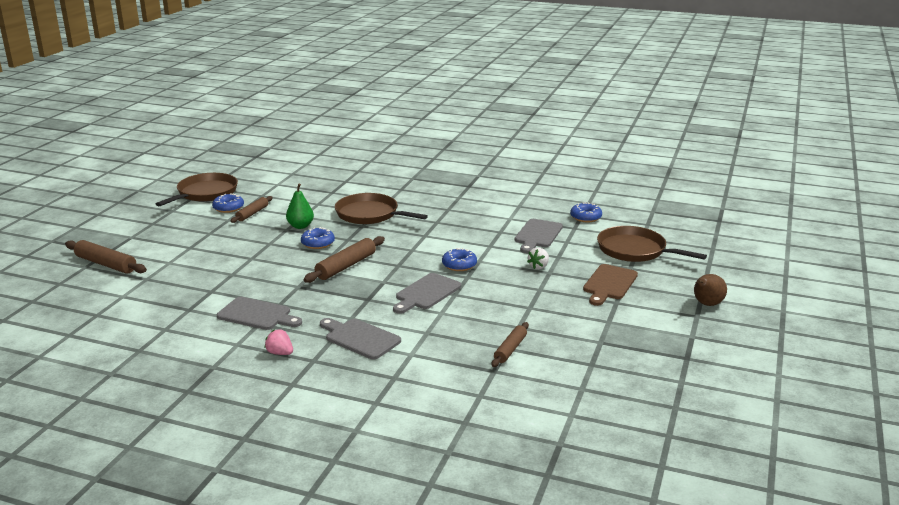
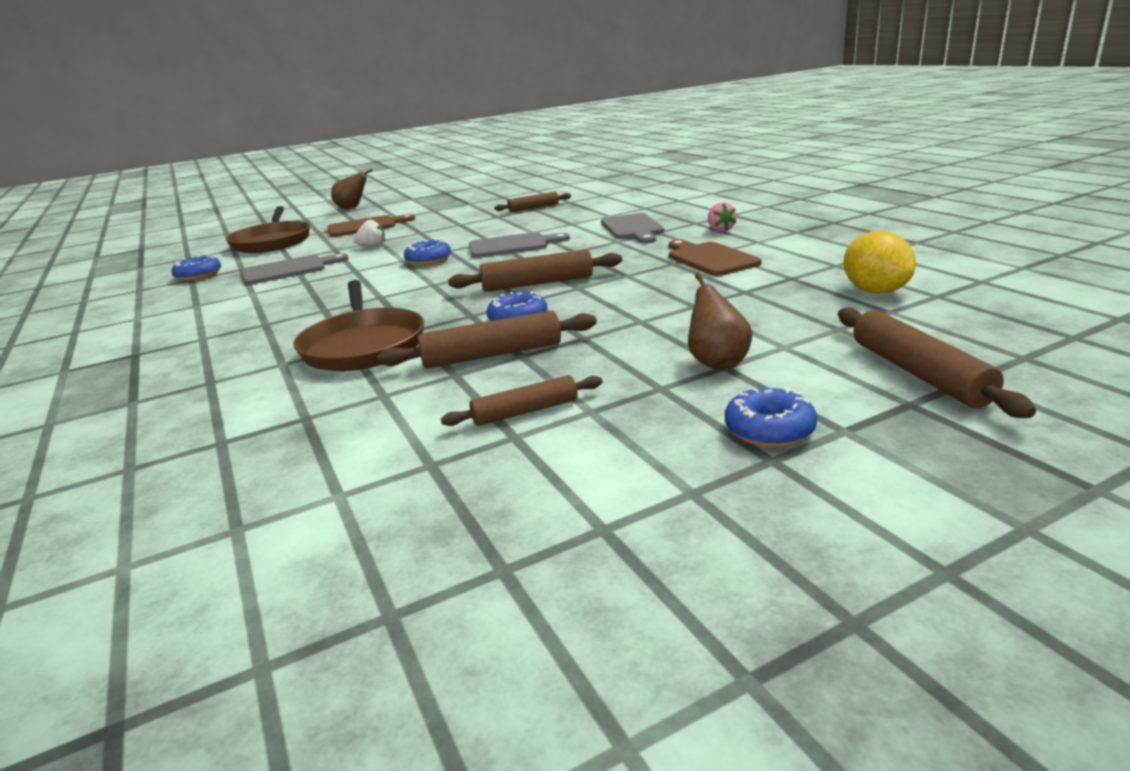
camera: 135 degrees left, 0 degrees up
(133, 309) = (875, 291): none -> yellow lemon
(195, 248) = (716, 362): none -> brown pear
(205, 193) = (542, 537): brown pan -> none
(228, 208) = (551, 447): blue donut -> blue donut (769, 430)
(257, 315) = (710, 258): grey cutting board -> brown cutting board
(300, 226) = (492, 354): green pear -> brown rolling pin

